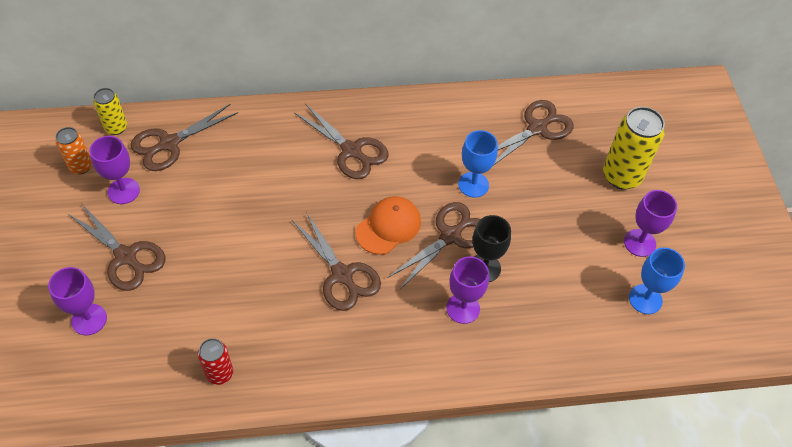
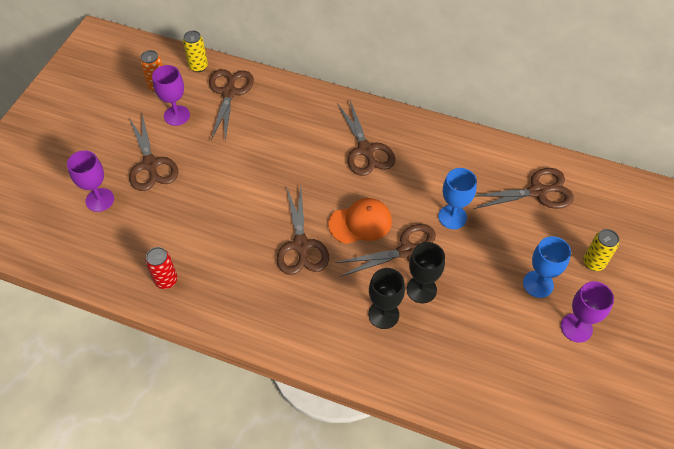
camera: 30 degrees right, 0 degrees up
(169, 144) = (229, 92): brown scissors -> brown scissors turned 105 degrees clockwise
(463, 308) = (383, 314): purple goblet -> black goblet
(621, 176) = (593, 263): yellow can -> yellow can, size x0.57
(645, 299) = (552, 379): blue goblet -> blue goblet (538, 284)

